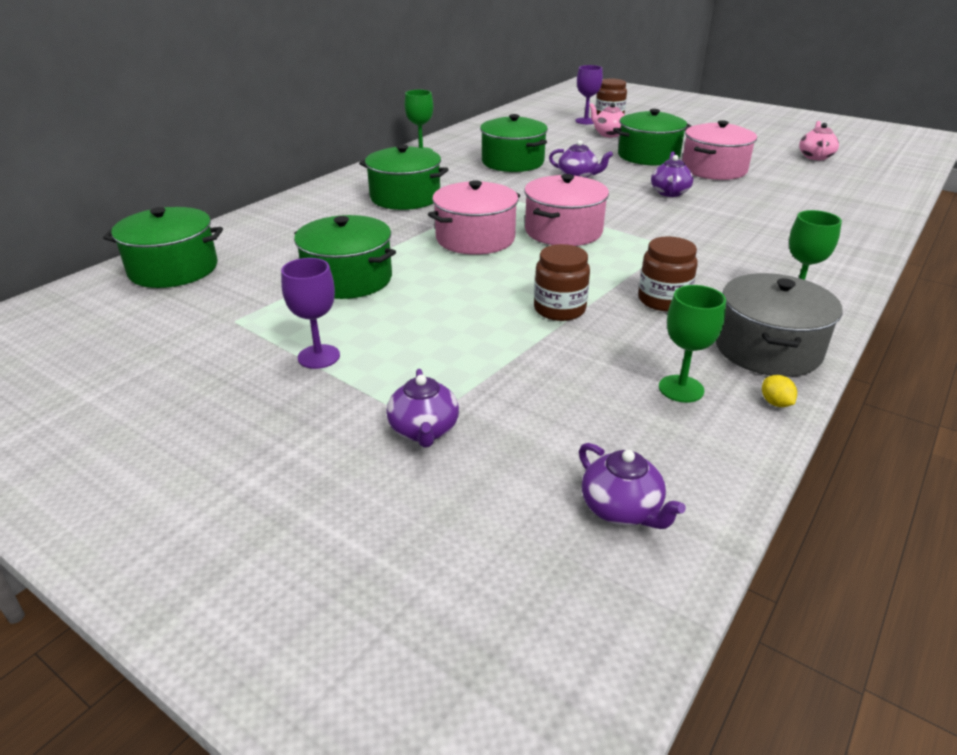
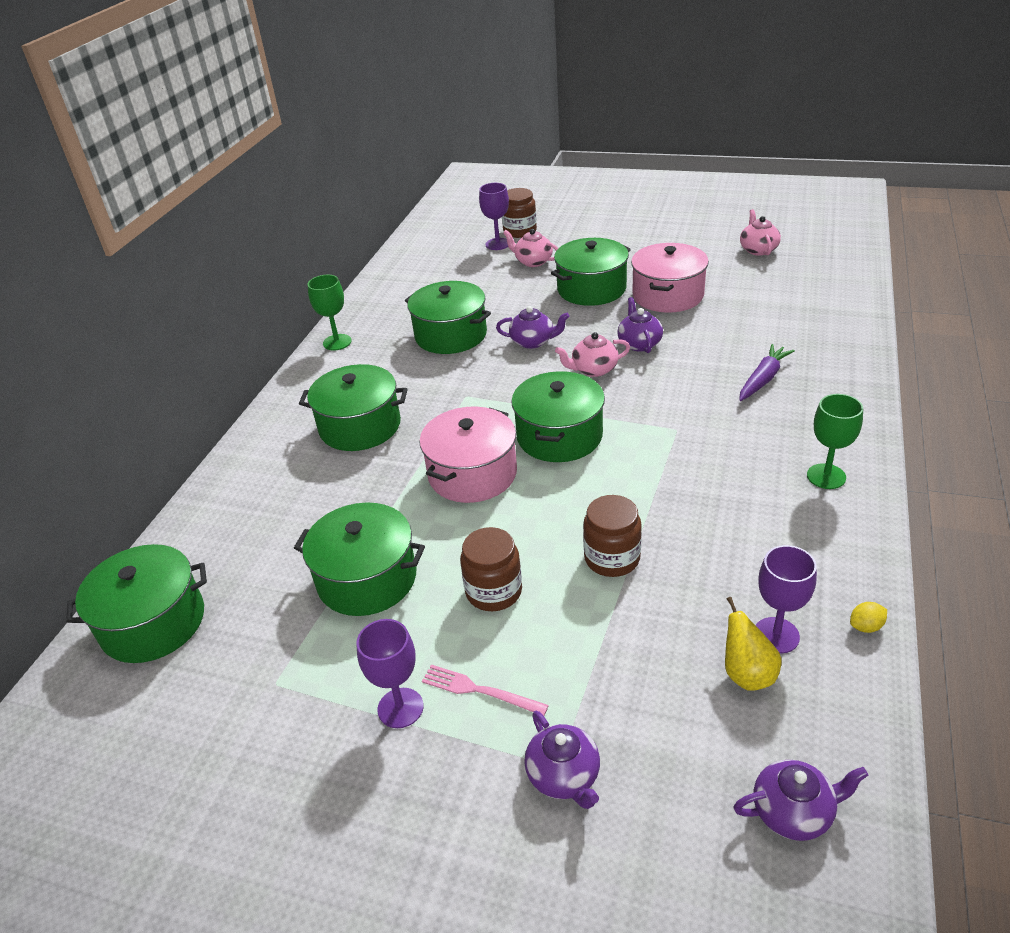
camera: 15 degrees left, 5 degrees up
(390, 362) = (479, 690): none -> pink fork
(563, 231) = (559, 436): pink pot -> green pot
(619, 199) = (593, 369): none -> pink teapot
(622, 509) = (793, 812): purple teapot -> purple teapot turned 45 degrees counterclockwise
(636, 407) = (747, 674): none -> yellow pear
(663, 300) = (706, 514): brown jar -> brown jar (494, 591)
(681, 389) = (776, 635): green goblet -> purple goblet
(767, 349) = (829, 555): grey pot -> none
(771, 231) = (763, 379): none -> purple carrot
(775, 403) = (866, 626): yellow lemon -> yellow lemon turned 75 degrees counterclockwise

